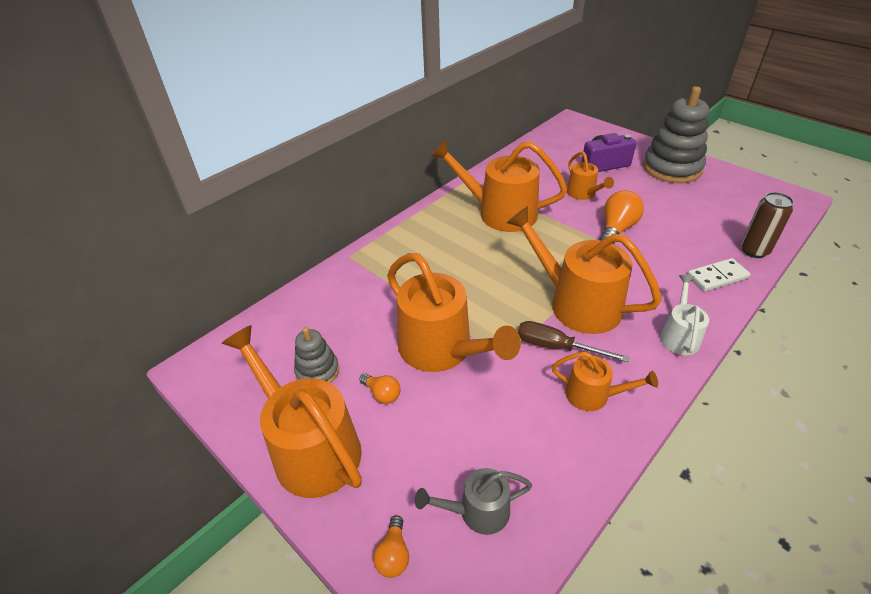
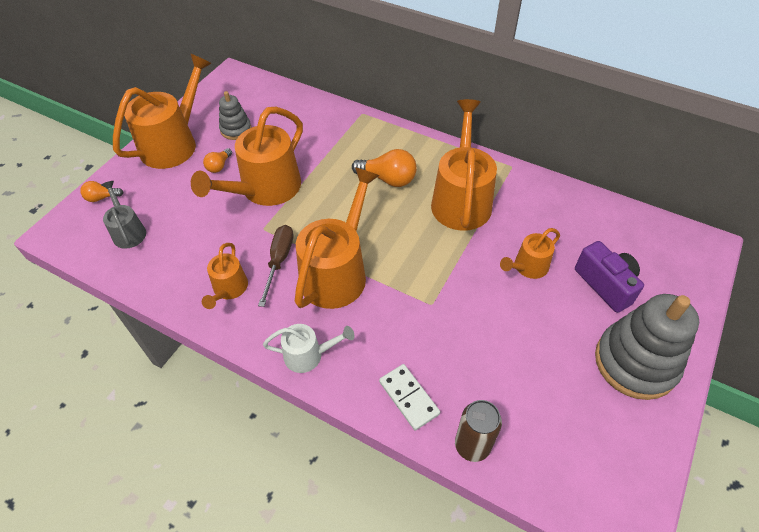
camera: 75 degrees right, 10 degrees up
(616, 229) = (468, 301): orange light bulb -> orange light bulb (388, 179)

